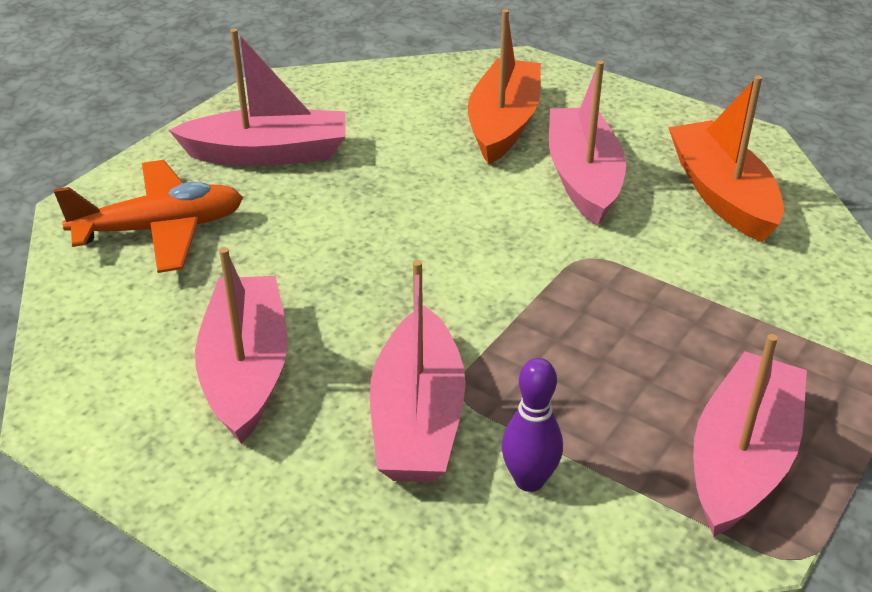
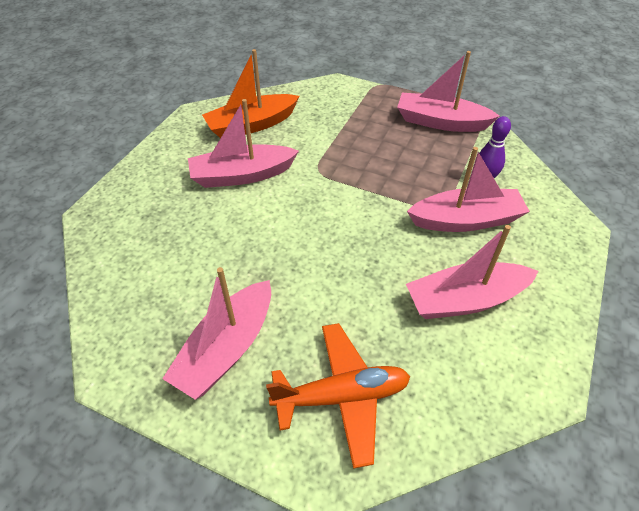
camera: 100 degrees left, 10 degrees up
(160, 229) = (342, 396): orange plane -> orange plane turned 105 degrees clockwise
(268, 154) = (227, 349): pink boat -> pink boat turned 135 degrees counterclockwise
(503, 124) = (179, 215): orange boat -> none

